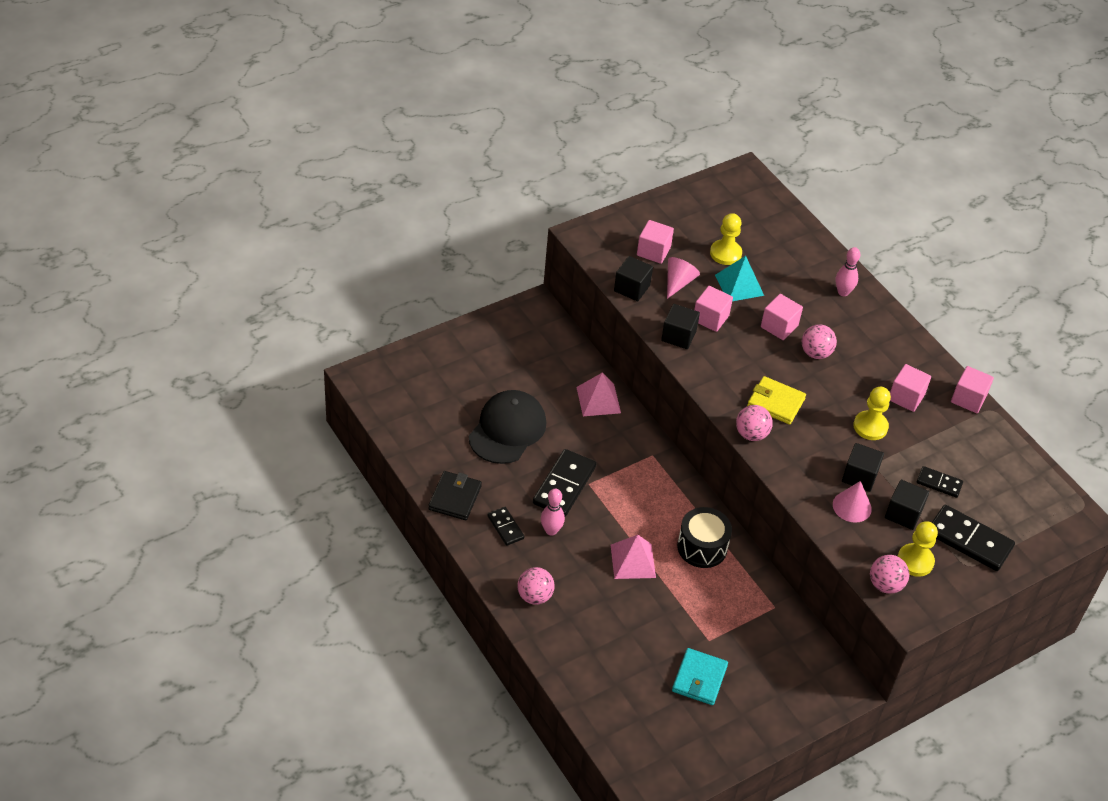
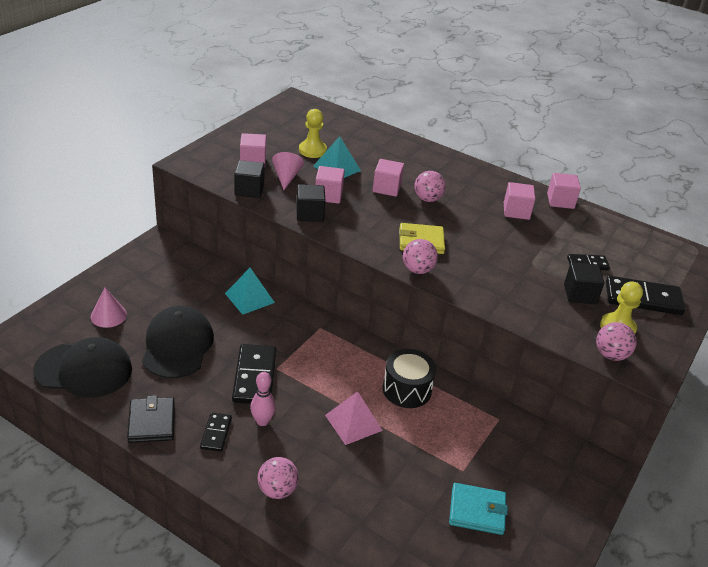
camera: 25 degrees left, 10 degrees down
(415, 427) = (84, 370): none -> black cap
(505, 527) = (216, 433): black domino -> black domino turned 60 degrees clockwise
(598, 400) = (249, 298): pink pyramid -> turquoise pyramid
(699, 678) = (477, 511): turquoise wallet -> turquoise wallet turned 75 degrees counterclockwise
(843, 292) = (419, 155): pink bowling pin -> none
(852, 506) = (537, 301): pink cone -> pink cone (108, 315)
(859, 476) = (525, 276): black cube -> none
(870, 426) = (506, 238): yellow pawn -> none

